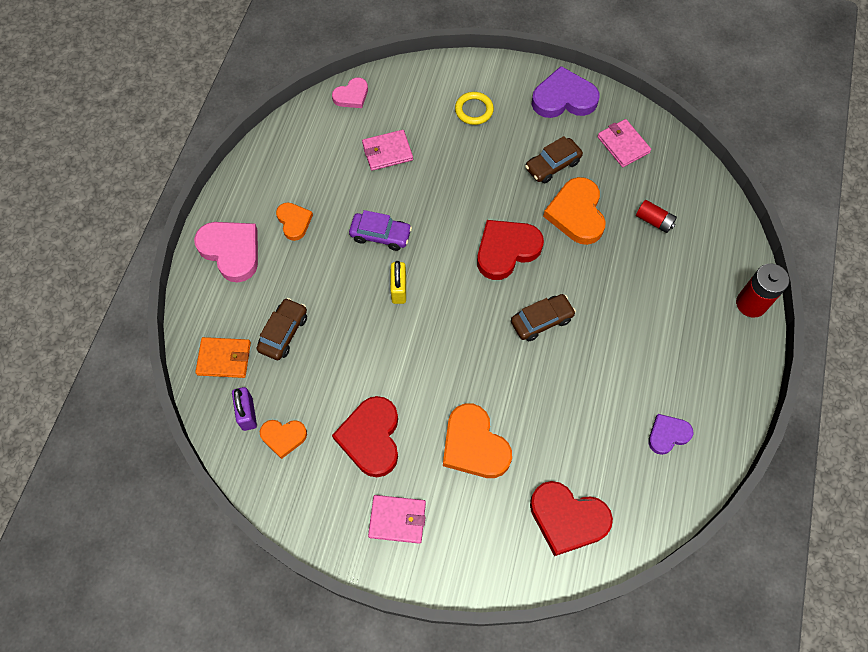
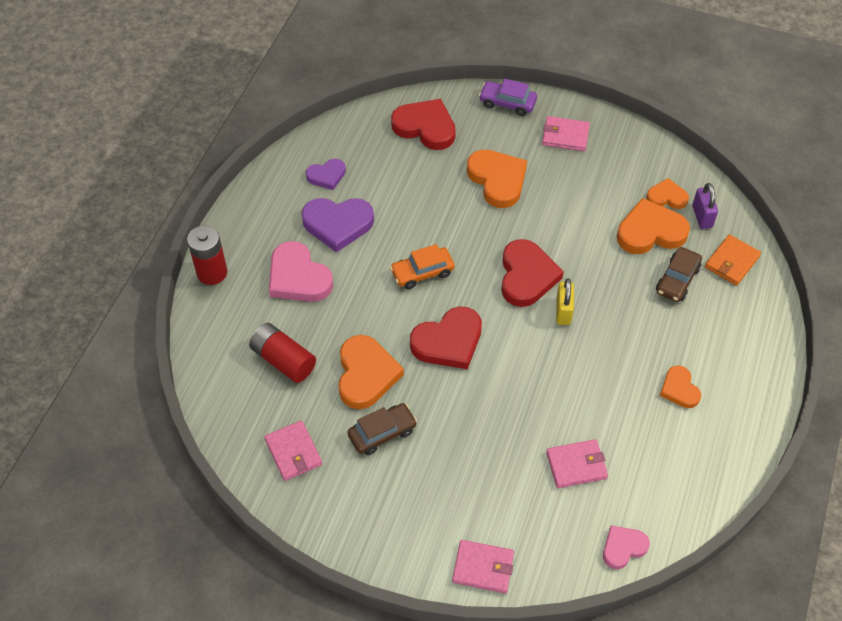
camera: 175 degrees left, 10 degrees down
(224, 358) = (731, 262): orange wallet -> orange wallet turned 60 degrees counterclockwise
(231, 251) = (744, 363): pink heart -> pink heart (298, 277)
(306, 389) = (650, 231): none -> orange heart
(371, 438) = (588, 191): red heart -> red heart (526, 276)
(380, 235) = (583, 367): purple car -> purple car (507, 103)
(458, 75) = (483, 568): none -> pink wallet
(474, 110) = (467, 513): yellow ring -> none
(541, 321) = (422, 272): brown car -> orange car
(563, 98) = (352, 521): purple heart -> purple heart (338, 224)
(654, 221) = (283, 360): red battery -> red battery, size x1.59

